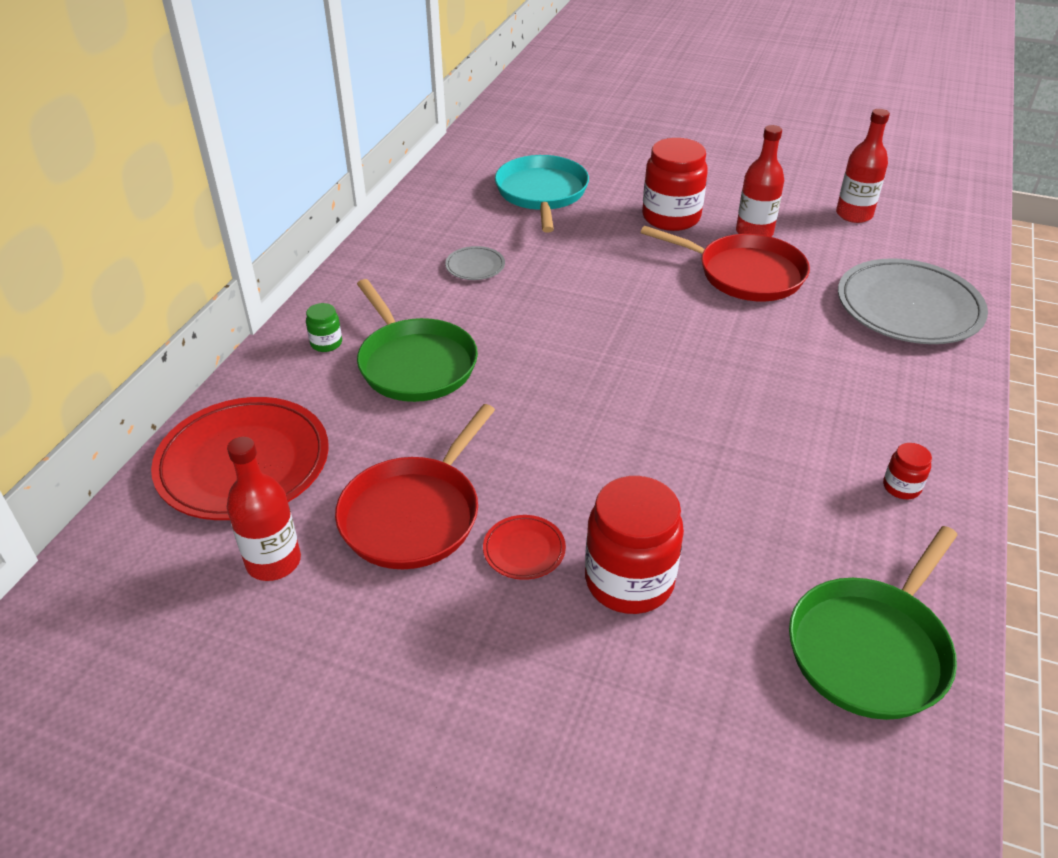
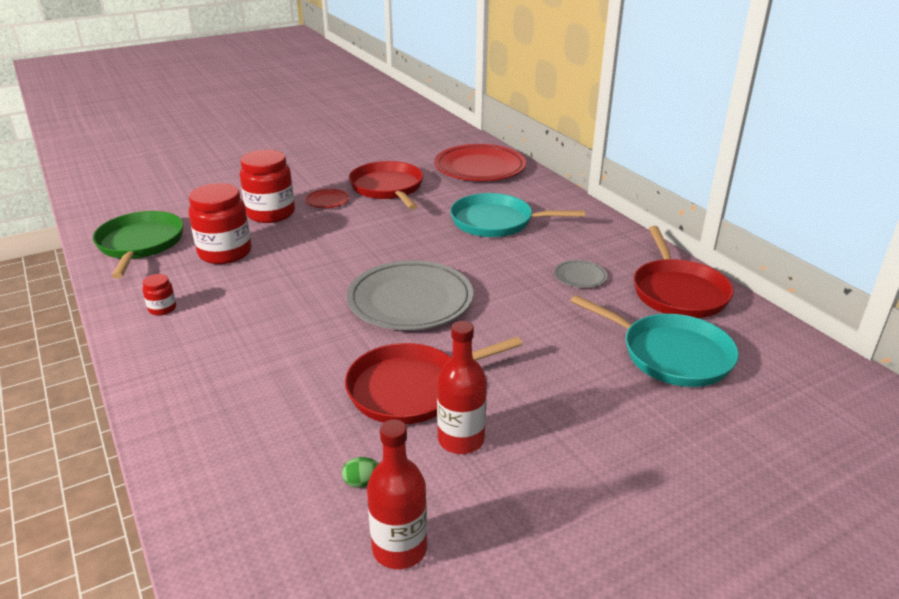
camera: 130 degrees right, 10 degrees down
(273, 561) = (411, 159): red bottle -> none
(326, 343) = (551, 206): green jar -> none
(415, 364) = (496, 222): green pan -> turquoise pan
(440, 214) = (678, 292): none -> red pan
(671, 217) = (547, 404): red jar -> red jar (225, 253)
(843, 248) = (362, 482): none -> green egg
(908, 307) = (242, 448): grey plate -> grey plate (410, 300)

